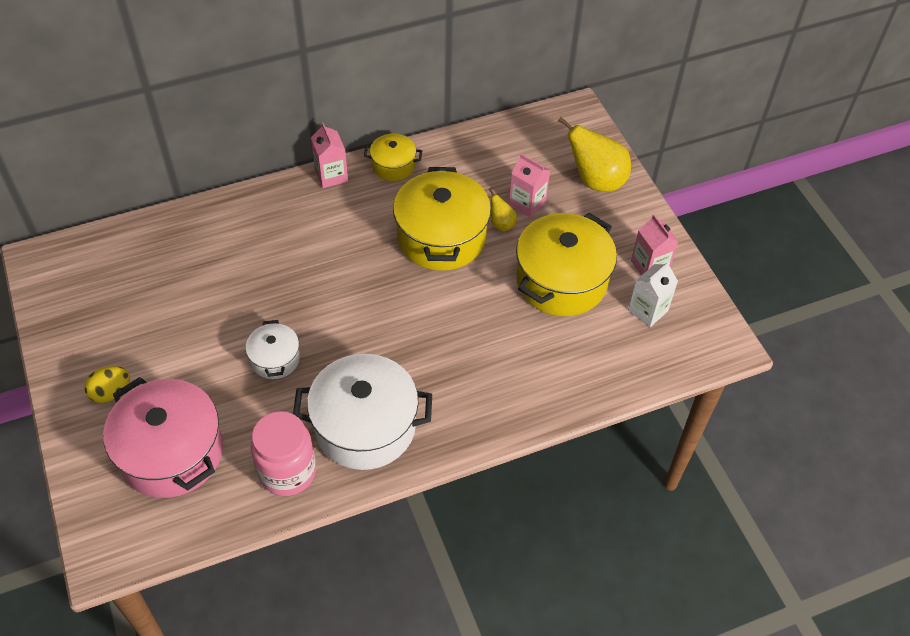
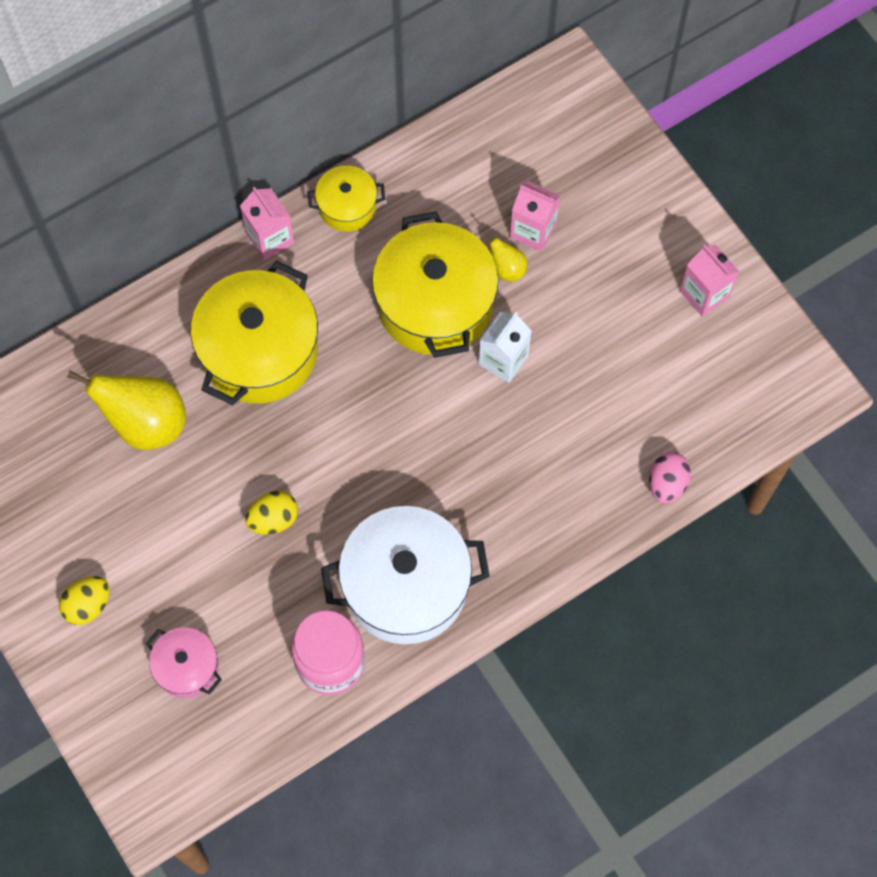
camera: 10 degrees left, 15 degrees up
(171, 453) = (187, 667): pink pot -> pink pot, size x0.51
(275, 359) = (273, 519): white pot -> yellow egg
(561, 280) = (599, 337): yellow pot -> yellow pot (259, 351)
(594, 391) = (667, 484): none -> pink egg
(596, 181) = (614, 178): yellow pear -> yellow pear (146, 423)
(648, 310) = (712, 358): white carton -> white carton (503, 360)

